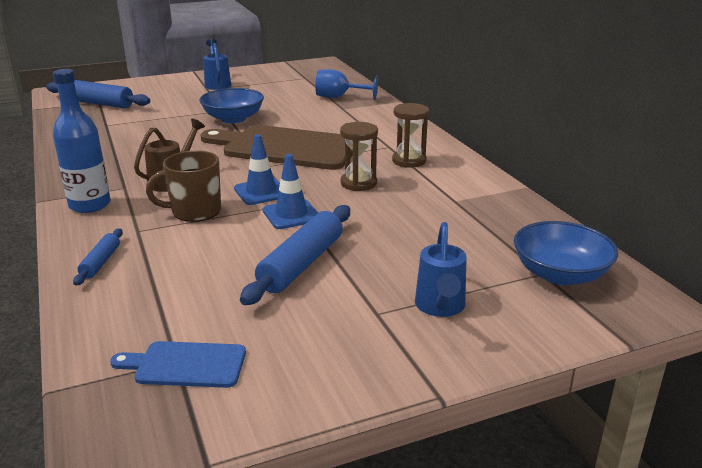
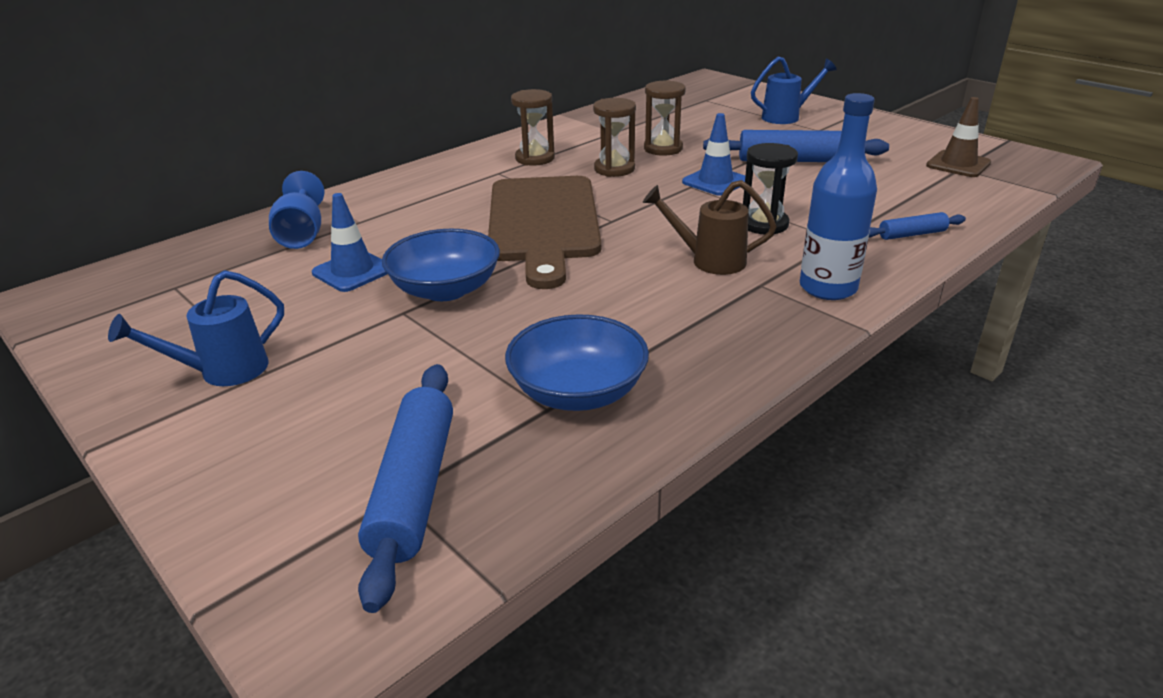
camera: 110 degrees left, 5 degrees up
(186, 365) = (958, 164): blue cutting board -> brown traffic cone
(195, 211) = (764, 224): brown mug -> black hourglass
(261, 192) = (683, 205): blue traffic cone -> blue traffic cone (353, 271)
(389, 211) = (663, 149): none -> brown hourglass
(560, 274) = (701, 96): blue bowl -> blue bowl (578, 392)

